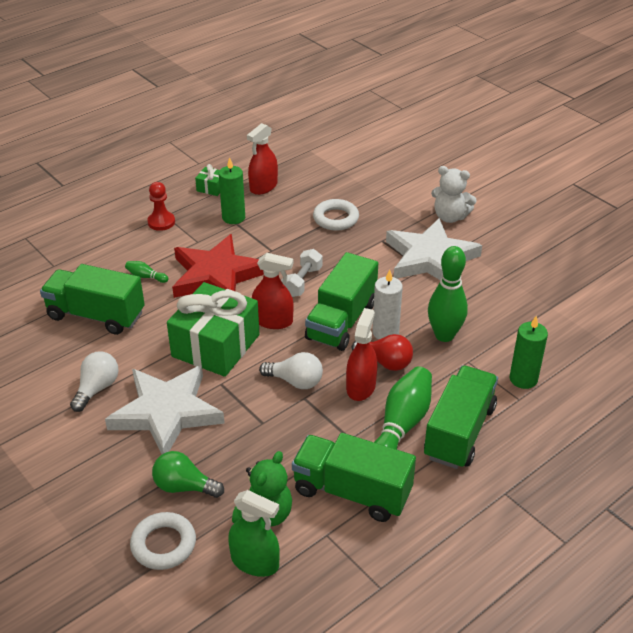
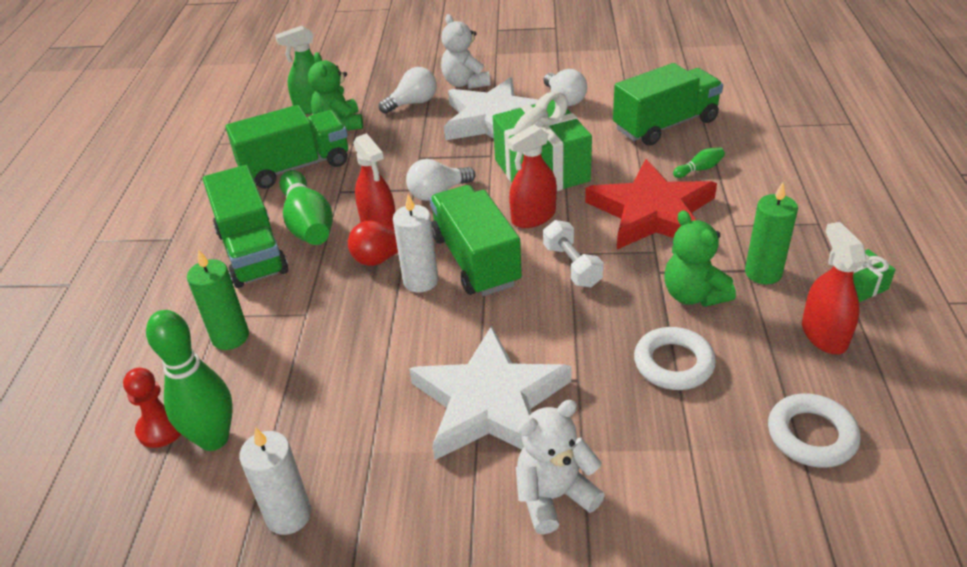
camera: 135 degrees right, 0 degrees up
(116, 473) = (465, 83): none -> white teddy bear
(161, 222) = (804, 215): red pawn -> red pawn (161, 428)
(163, 544) = (380, 82): white ring -> white ring (811, 435)
(184, 487) = (413, 103): green light bulb -> white light bulb
(278, 232) = (693, 295): none -> green teddy bear
(444, 335) = (359, 321): green bowling pin -> green bowling pin (214, 438)
(562, 278) = (288, 515): none -> white candle

